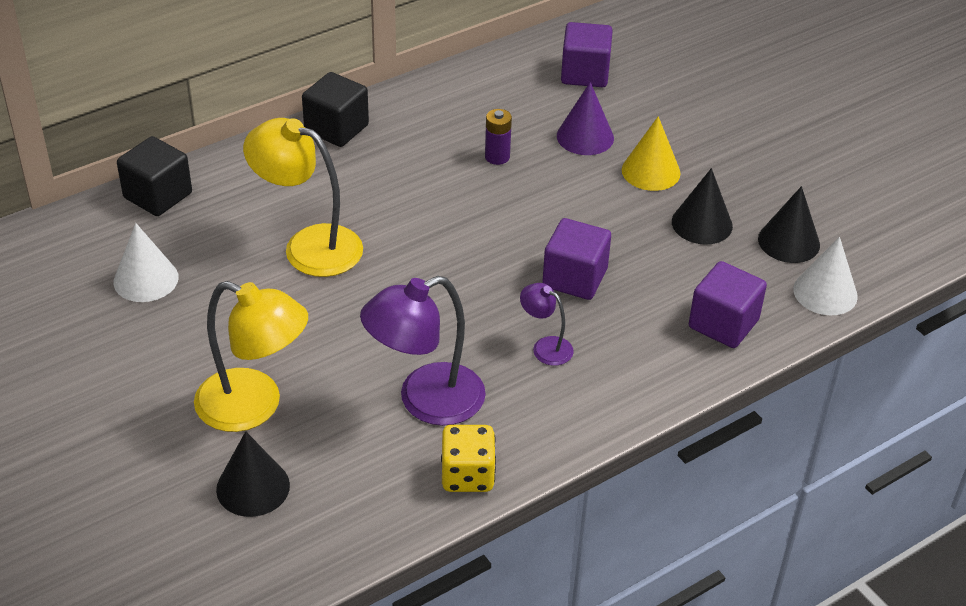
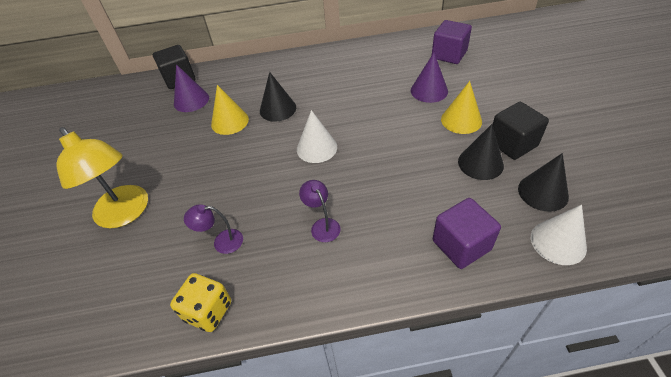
camera: 30 degrees right, 5 degrees up
(146, 279) = (137, 121): white cone -> white cone (316, 148)
(213, 227) = (191, 100): none -> purple cone
(253, 487) = (81, 270): black cone -> black cone (278, 109)
(308, 246) = (230, 121): yellow lamp -> yellow cone
(336, 128) = (290, 61): black cube -> black cube (512, 144)
(425, 401) = (222, 242): purple lamp -> purple lamp, size x0.49
(497, 157) = (368, 92): purple battery -> none
(574, 278) = (371, 180): purple cube -> none

